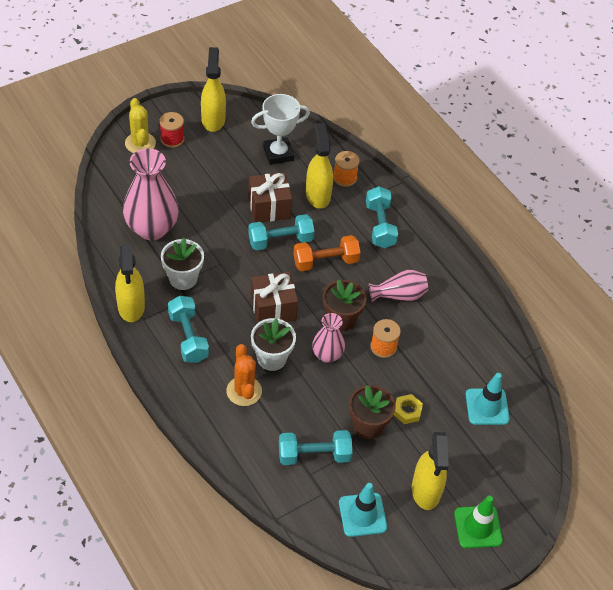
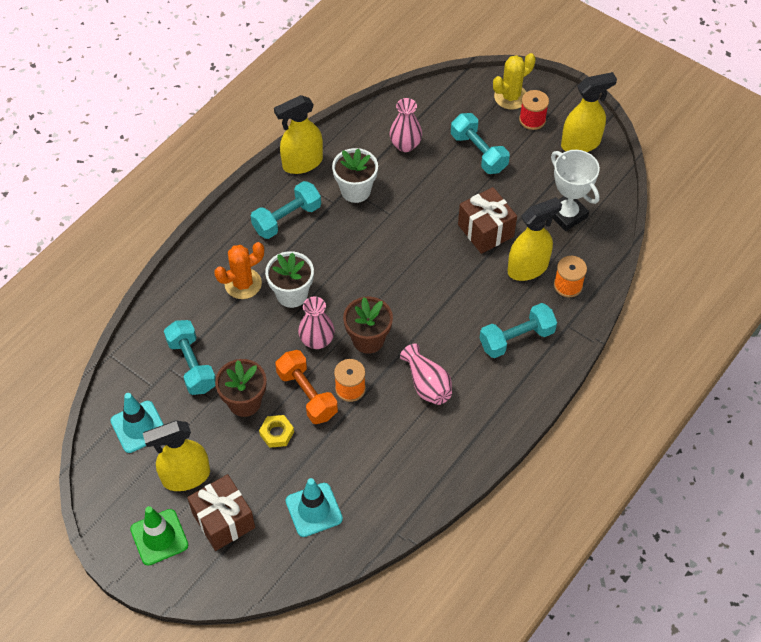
camera: 75 degrees right, 5 degrees up
(152, 228) = (405, 145): pink vase -> pink vase, size x0.56
(273, 308) = (354, 276): brown gift -> brown gift (223, 520)
(280, 240) = (446, 254): turquoise dumbbell -> turquoise dumbbell (478, 152)
(325, 261) = (439, 303): orange dumbbell -> orange dumbbell (307, 394)

